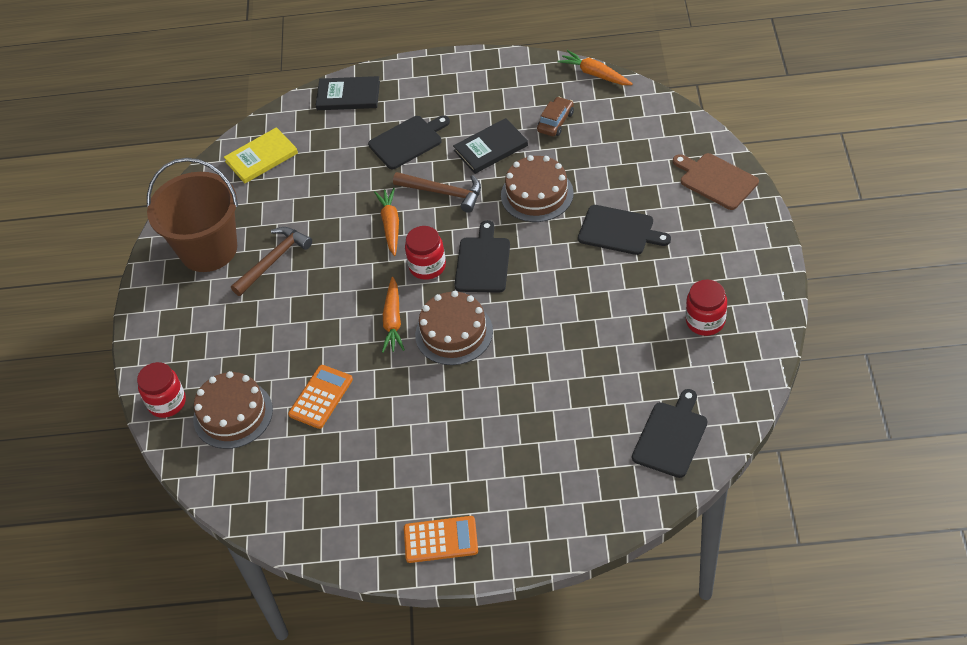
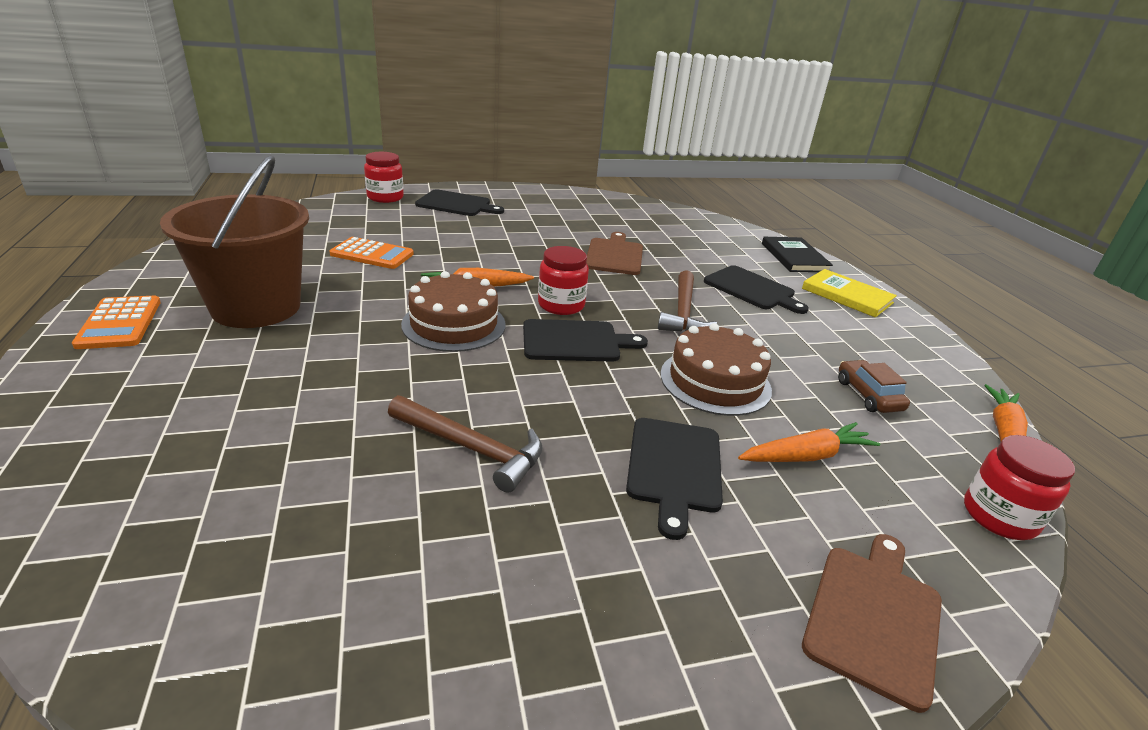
camera: 70 degrees right, 20 degrees down
(208, 249) = (561, 207): brown bucket -> brown bucket (256, 307)
(233, 414) = (363, 220): brown cake -> none
(261, 157) = (682, 223): yellow book -> yellow book (847, 296)
(274, 260) = (553, 230): brown hammer -> brown hammer (472, 448)
(335, 221) = (614, 255): none -> brown cutting board
(390, 225) = (618, 283): orange carrot -> orange carrot (806, 456)
(491, 148) = (778, 343): black book -> none
(555, 122) = (868, 395): brown car -> brown car turned 120 degrees counterclockwise
(671, 436) = (172, 551): black cutting board -> black cutting board (456, 204)
(705, 321) = (465, 603): red jar -> red jar (999, 516)

